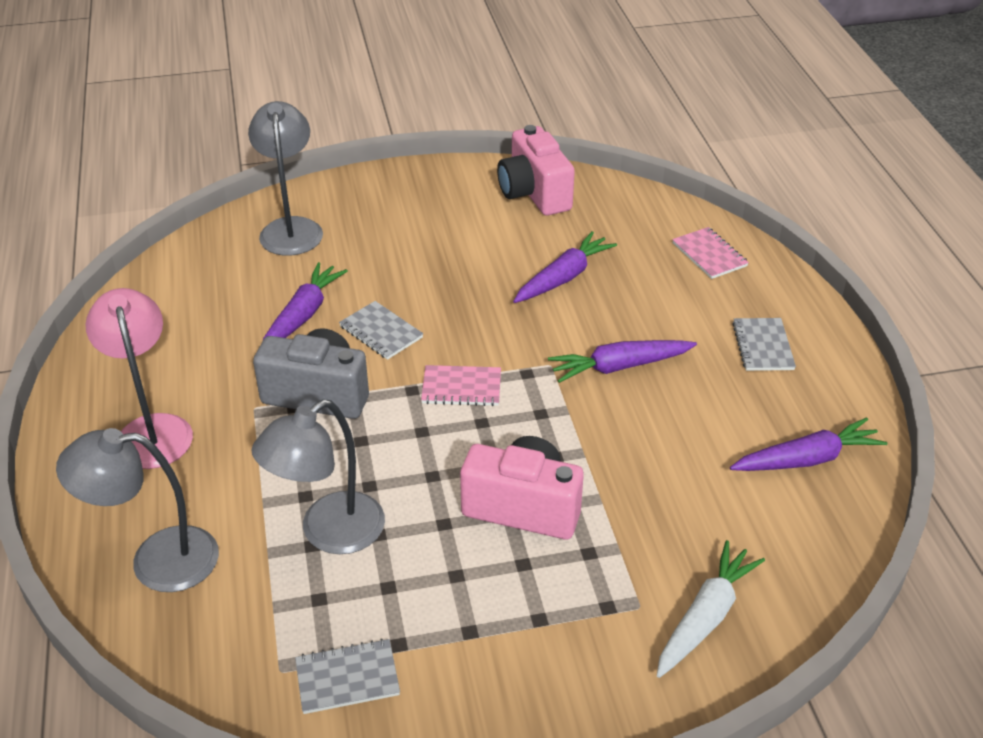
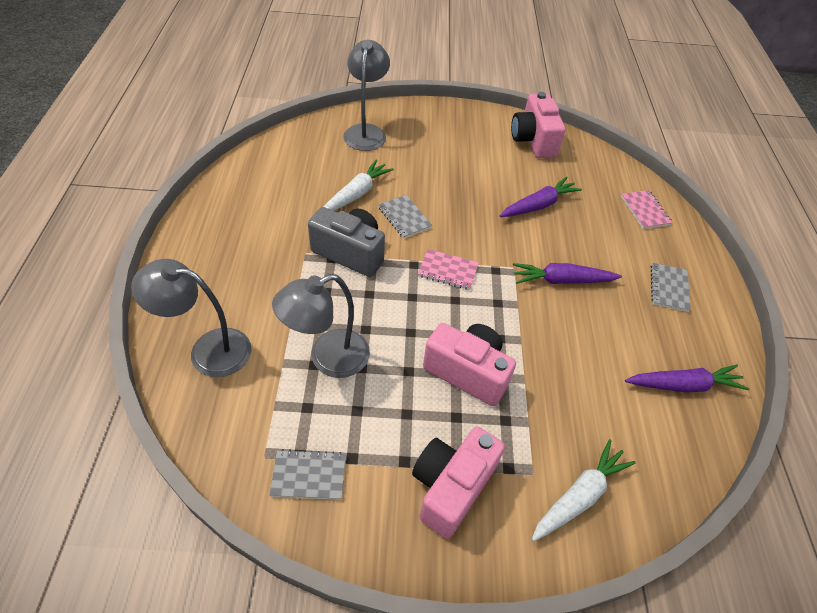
camera: 10 degrees right, 10 degrees up
(152, 429) = (235, 253): pink lamp -> none
(303, 315) = (356, 194): purple carrot -> white carrot
(539, 646) = (451, 487): none -> pink camera

